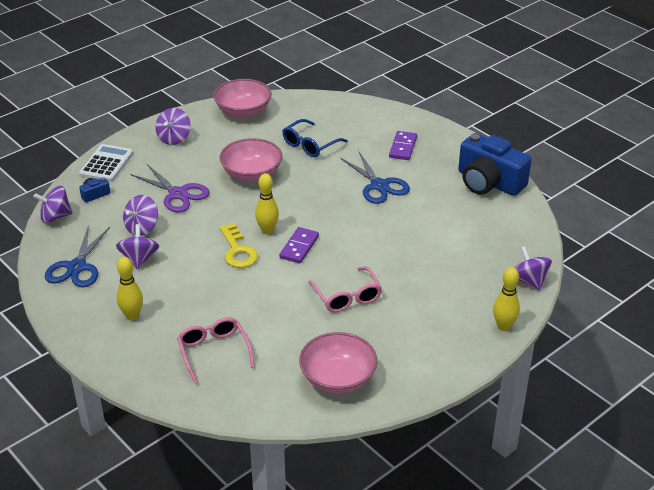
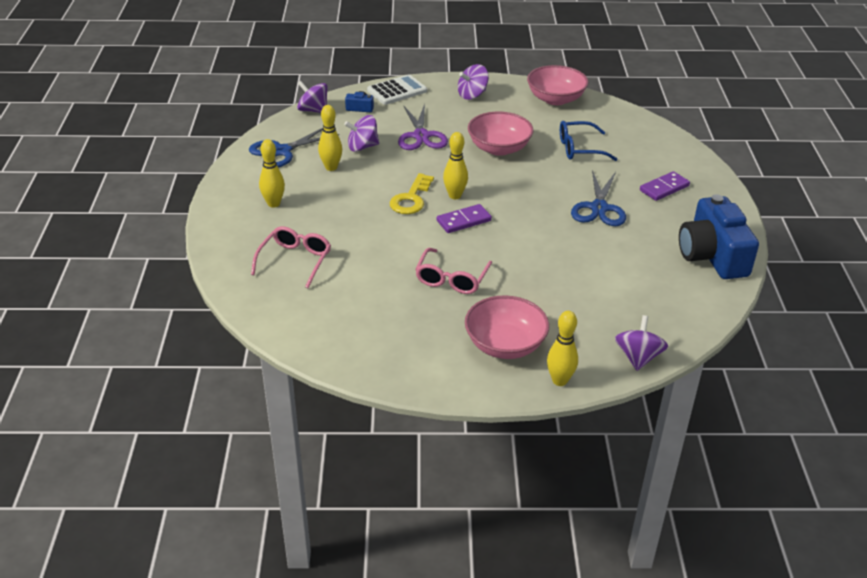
camera: 40 degrees right, 0 degrees up
(139, 259) = (331, 167): purple spinning top -> yellow bowling pin
(338, 379) = (359, 335): pink bowl -> pink bowl (505, 345)

